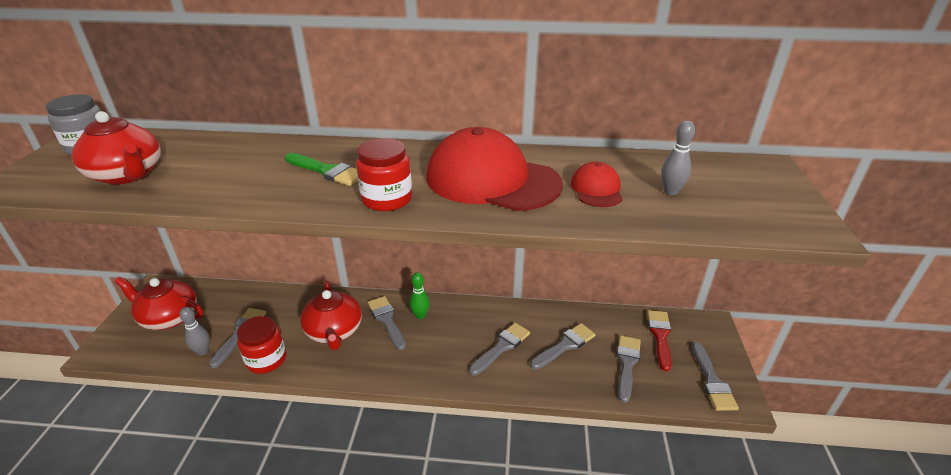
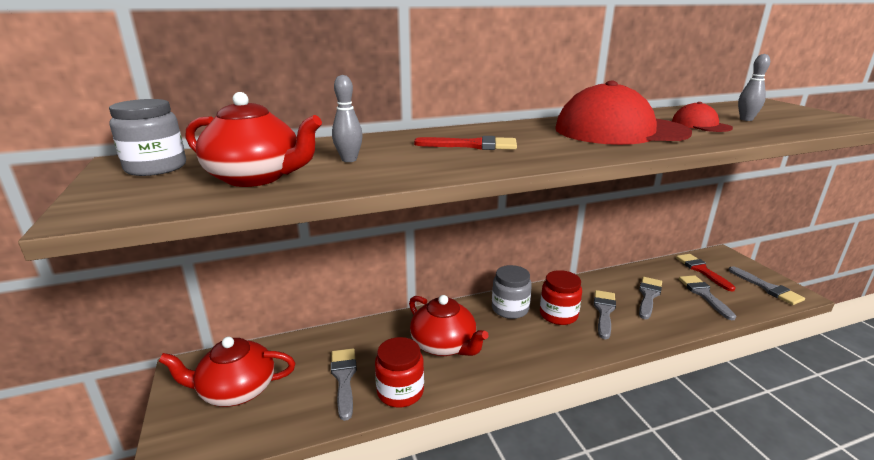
camera: 25 degrees left, 10 degrees down
(203, 351) = (317, 409): grey bowling pin -> grey bowling pin (349, 160)
(327, 171) = (472, 145): green brush -> red brush
(387, 199) = (565, 151): red jar -> red jar (558, 315)
(387, 320) = (484, 321): grey brush -> none
(420, 315) = (510, 309): green bowling pin -> grey jar

